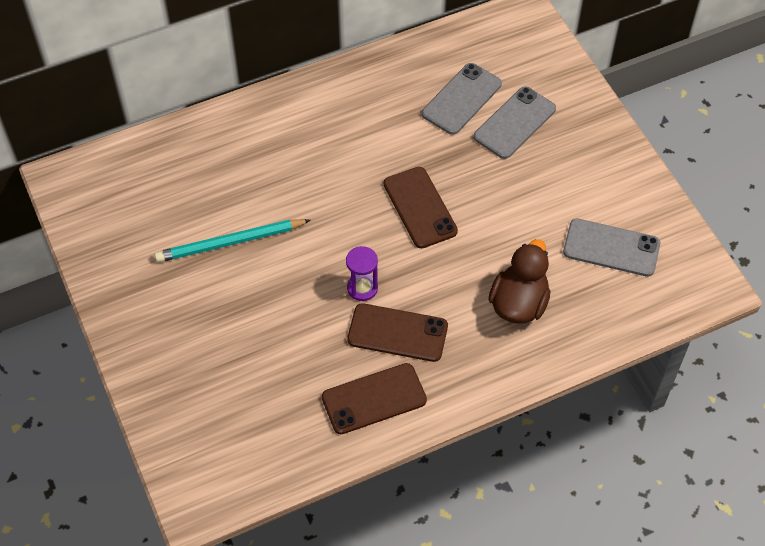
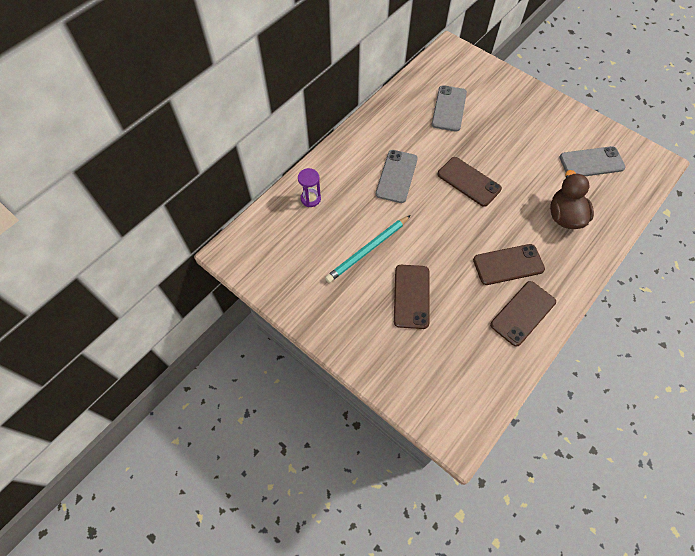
camera: 25 degrees left, 5 degrees up
(247, 320) = (411, 296): none -> brown phone
(362, 288) = (468, 245): purple hourglass -> purple hourglass (310, 199)
(514, 123) = (488, 111): grey phone -> grey phone (396, 176)

